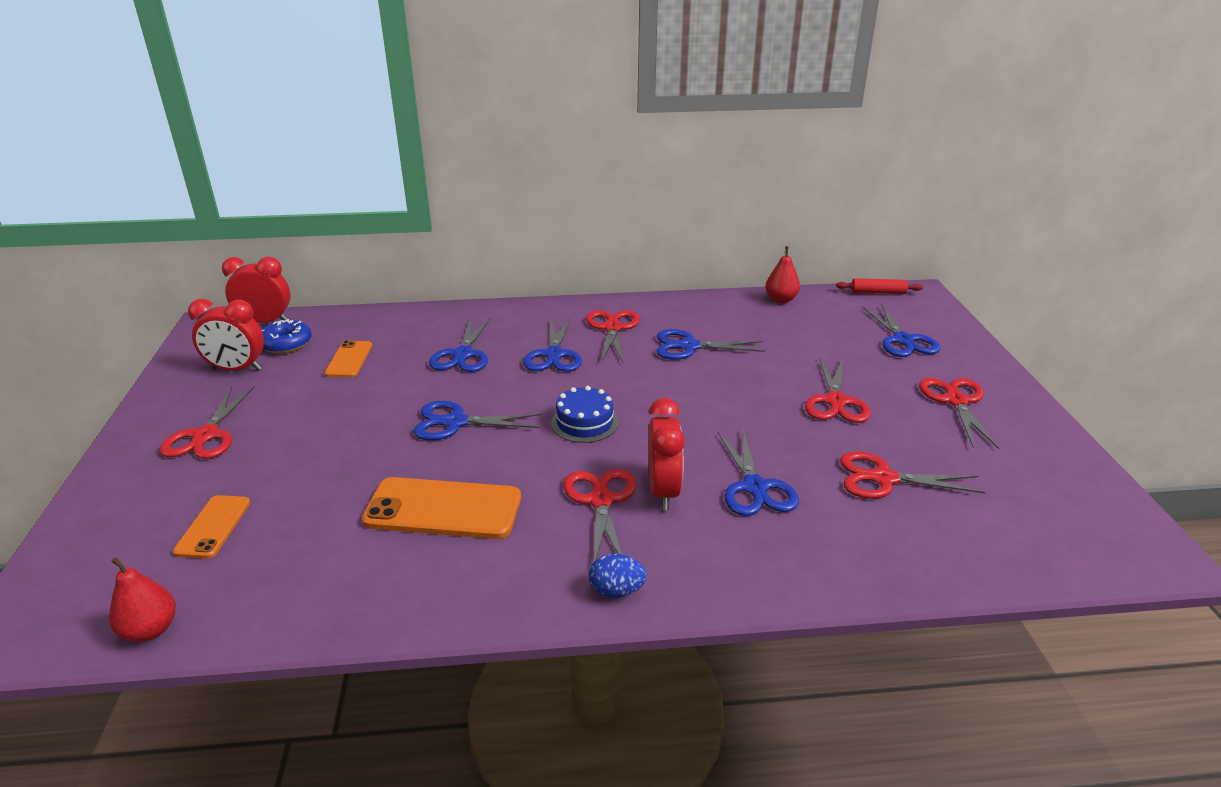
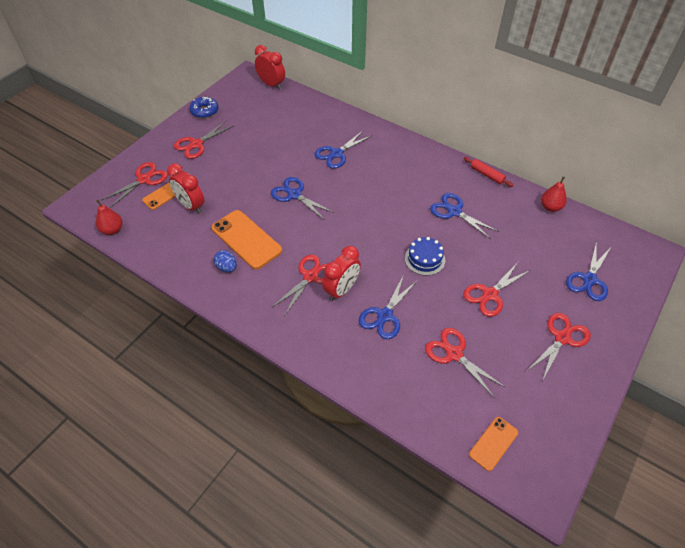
camera: 40 degrees right, 20 degrees up
(237, 369) = (237, 110): red clock -> red clock (191, 206)
(286, 344) = (268, 104): blue donut -> blue donut (204, 111)
(349, 359) = (285, 129): orange phone -> orange phone (493, 443)
(554, 355) = (379, 178): blue scissors -> none
(584, 422) = (349, 229): blue cake -> blue cake (424, 259)
(612, 328) = (427, 176): red scissors -> red scissors (144, 179)
(616, 591) = (270, 324): blue egg -> blue egg (227, 268)
(878, 292) = (624, 236): red rolling pin -> red rolling pin (487, 175)

